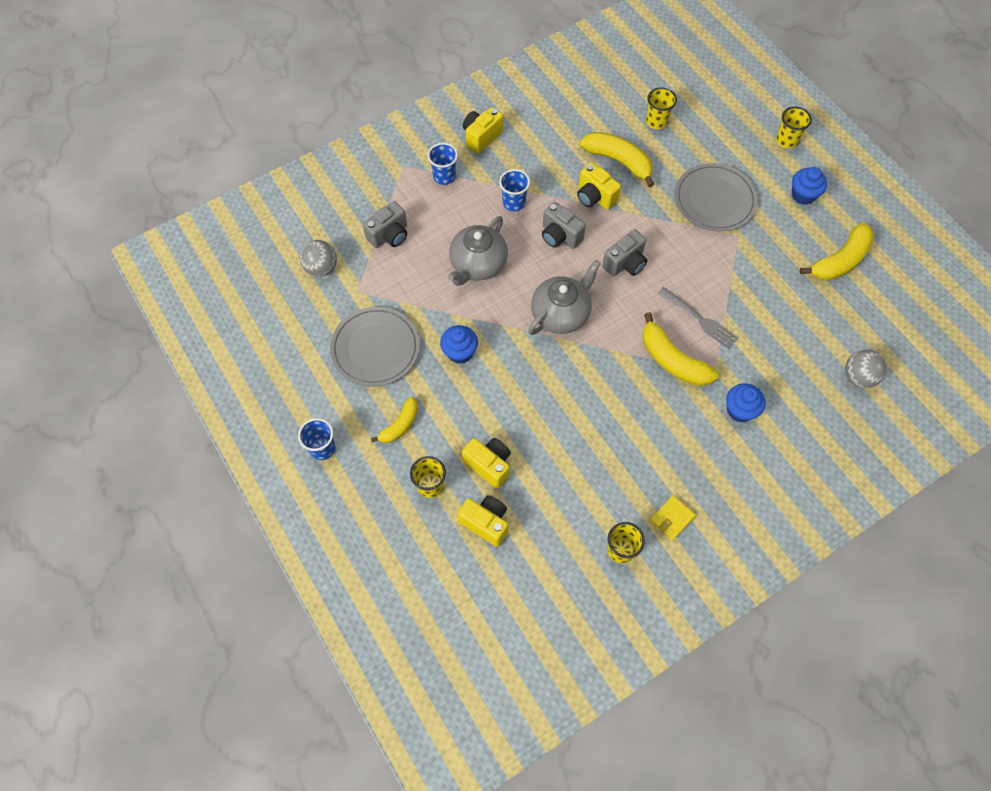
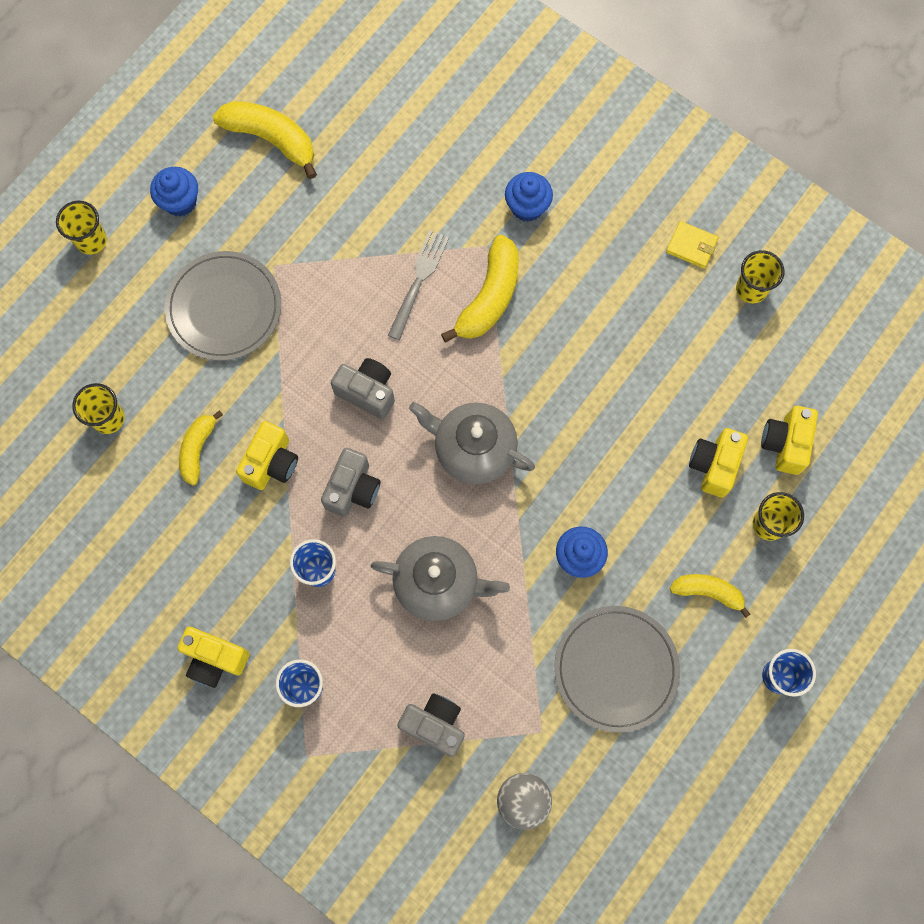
camera: 110 degrees left, 10 degrees up
(619, 161) = (198, 449): yellow banana -> yellow banana, size x0.62
(858, 377) = (432, 91): grey ball -> none

